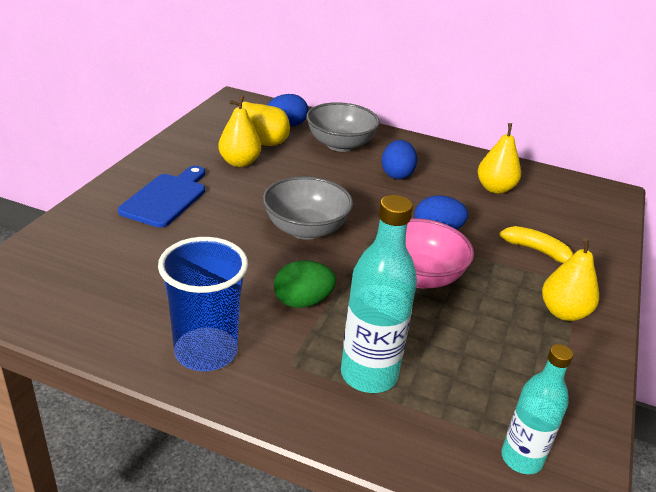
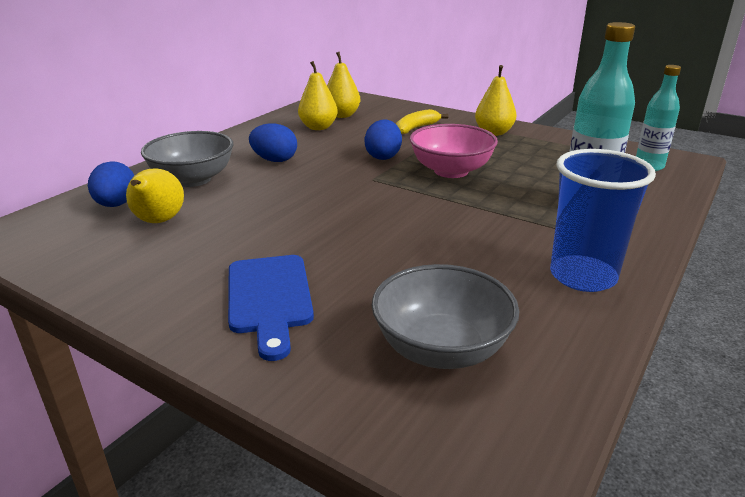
camera: 75 degrees left, 5 degrees down
(166, 198) = (269, 298): blue cutting board -> blue cutting board turned 135 degrees counterclockwise
(239, 162) = (199, 241): yellow pear -> yellow pear (342, 115)
(302, 302) = (494, 222): green egg -> none
(305, 229) = (367, 212): grey bowl -> grey bowl (441, 349)

